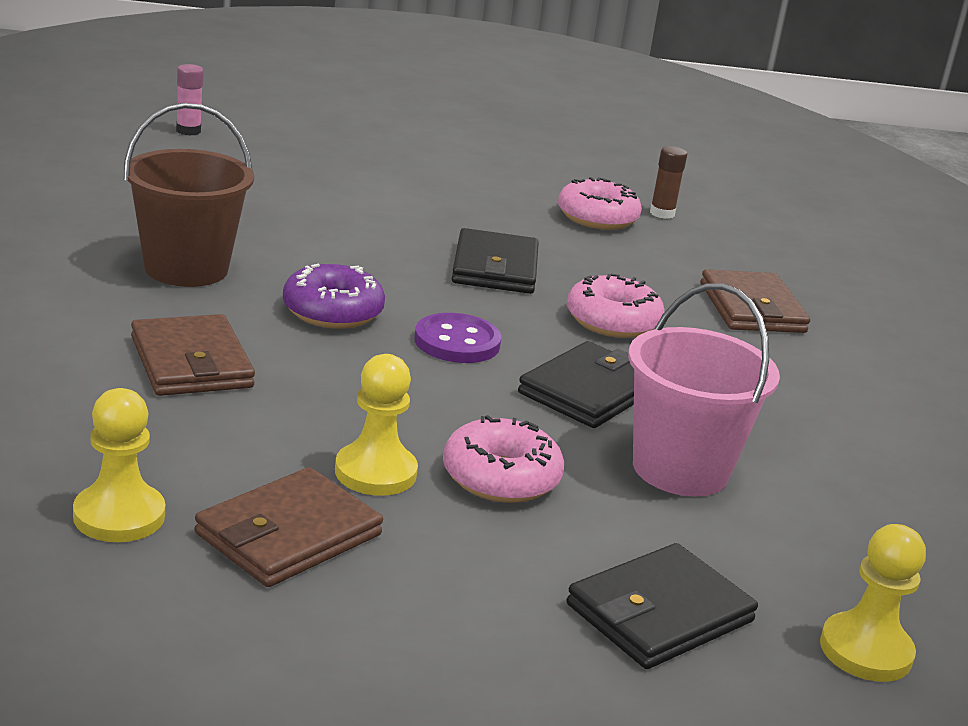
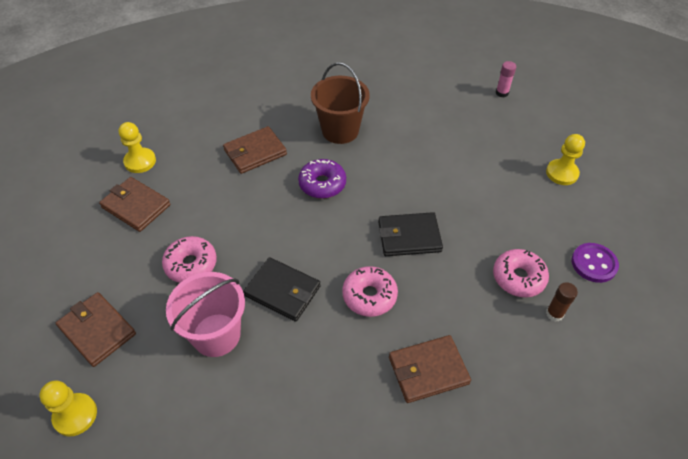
camera: 85 degrees right, 25 degrees up
(375, 472) = (185, 223): yellow pawn -> yellow pawn (562, 173)
(457, 342) = (312, 233): purple button -> purple button (594, 264)
(659, 613) = (97, 330): black wallet -> brown wallet

